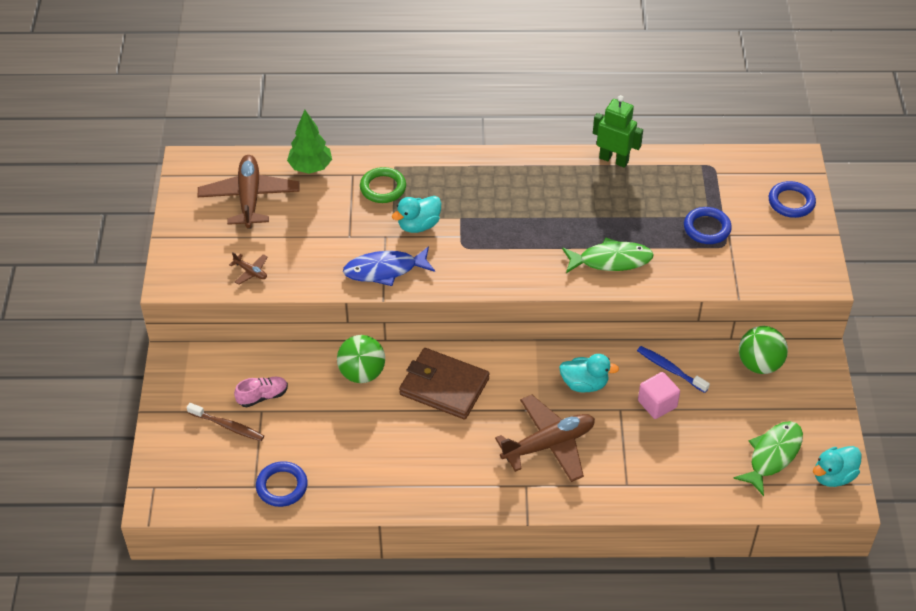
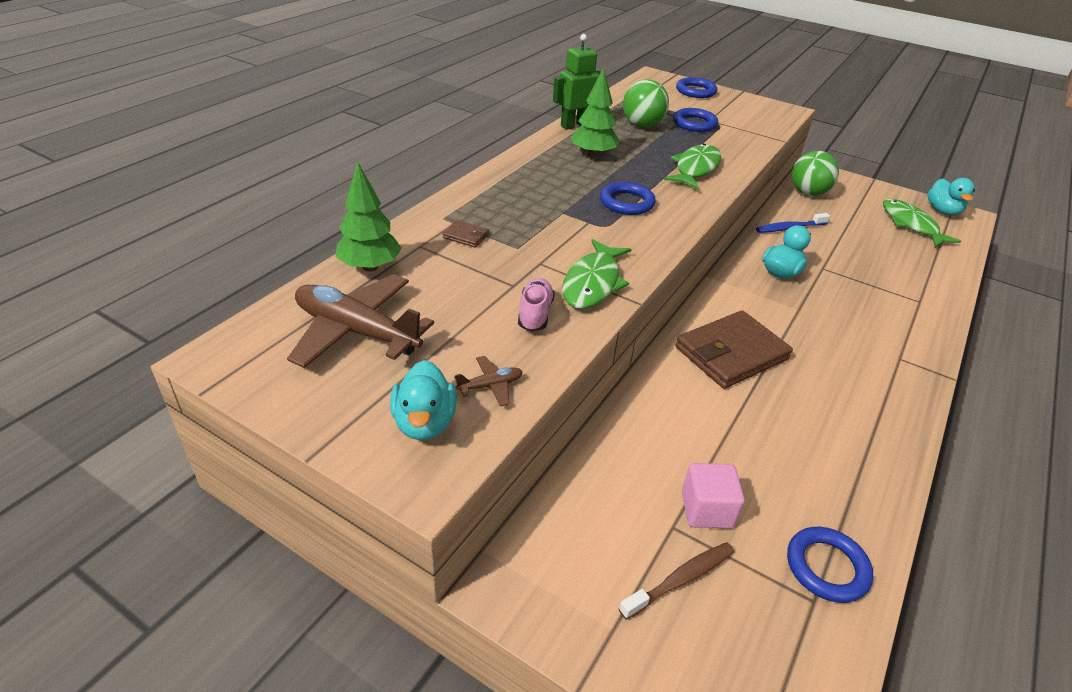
camera: 60 degrees left, 10 degrees down
(262, 396) = (648, 513): pink shoe -> pink shoe (535, 314)
(362, 373) = (670, 404): green ball -> green ball (642, 125)
(383, 188) = (466, 236): green ring -> brown wallet
(385, 270) = (593, 283): blue fish -> green fish
(418, 225) = (547, 237): turquoise duck -> turquoise duck (424, 423)
(509, 244) = (627, 202): none -> blue ring
(549, 444) = (849, 322): brown plane -> none
(570, 193) = (593, 155): none -> green tree
(657, 404) = (827, 249): pink cube -> pink cube (706, 510)

